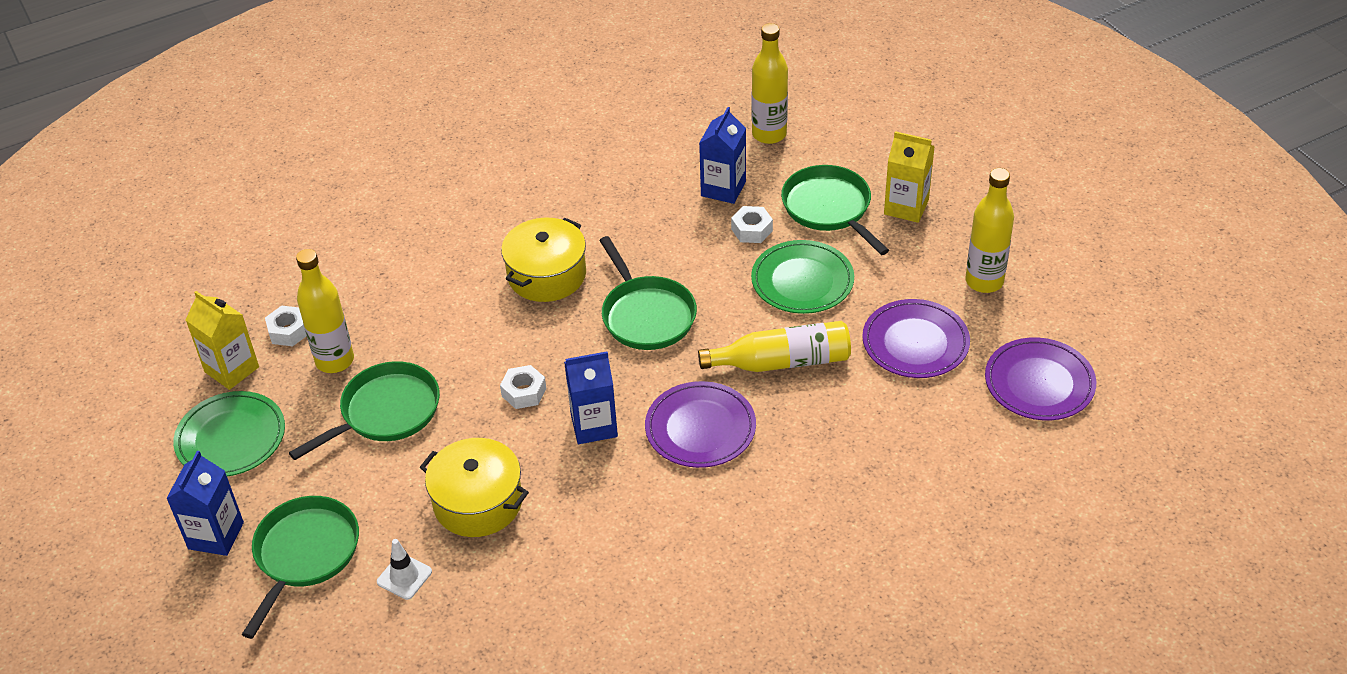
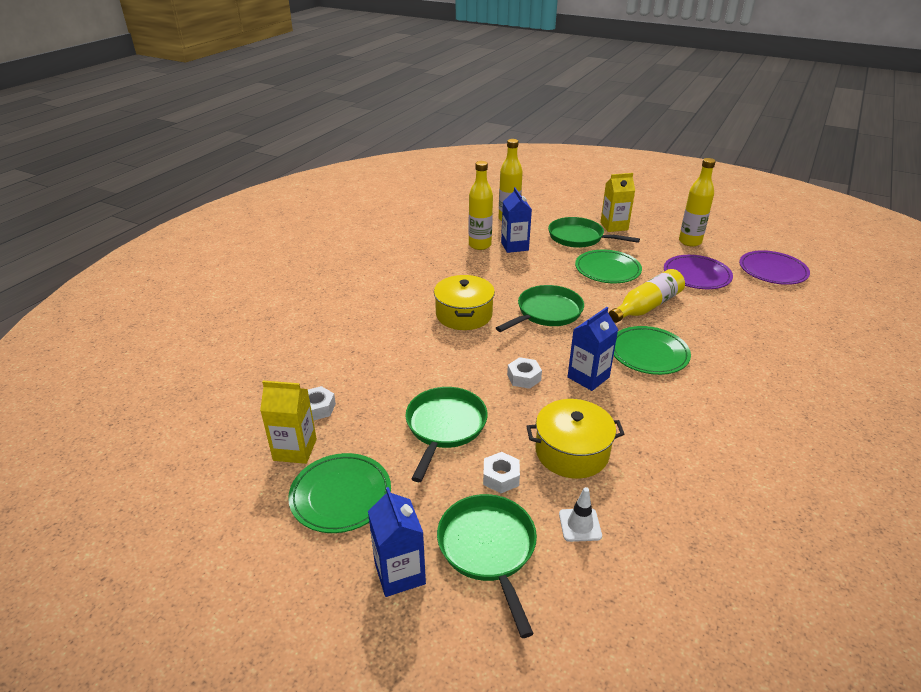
camera: 35 degrees left, 10 degrees down
(335, 361) = (372, 412): yellow bottle -> yellow bottle (480, 245)
(646, 315) = (546, 312): green pan -> green pan turned 75 degrees counterclockwise
(700, 428) = (648, 353): purple plate -> green plate
(752, 230) = (552, 258): white nut -> white nut (501, 477)

